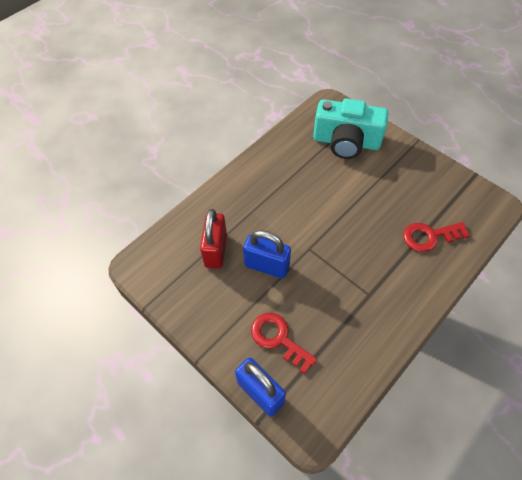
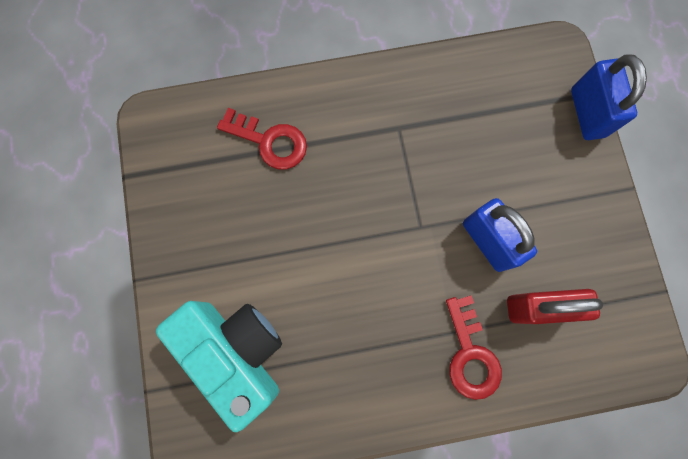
camera: 145 degrees left, 20 degrees up
(216, 250) = (537, 307): red padlock -> red padlock turned 45 degrees clockwise
(278, 339) = (533, 150): red key -> red key (470, 355)

